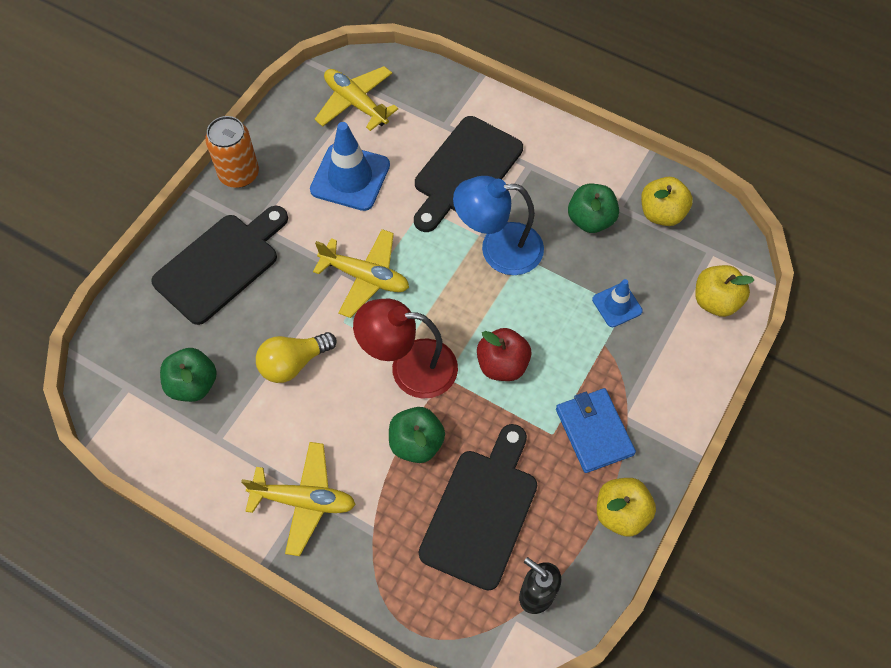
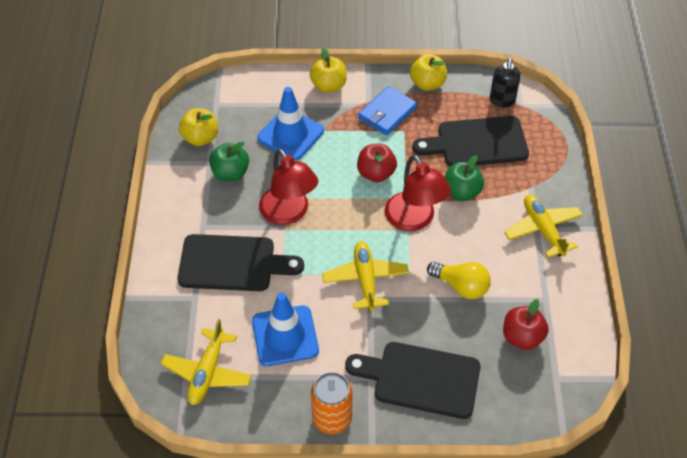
camera: 120 degrees left, 10 degrees down
(193, 384) = (522, 337): green apple -> red apple
(498, 249) = (289, 213): blue lamp -> red lamp
(617, 305) = (290, 134): blue traffic cone -> blue traffic cone, size x1.79
(715, 301) = (254, 90): yellow apple -> yellow apple (328, 86)

